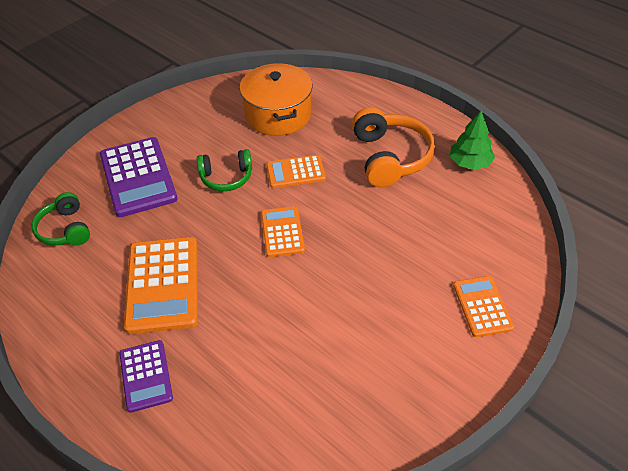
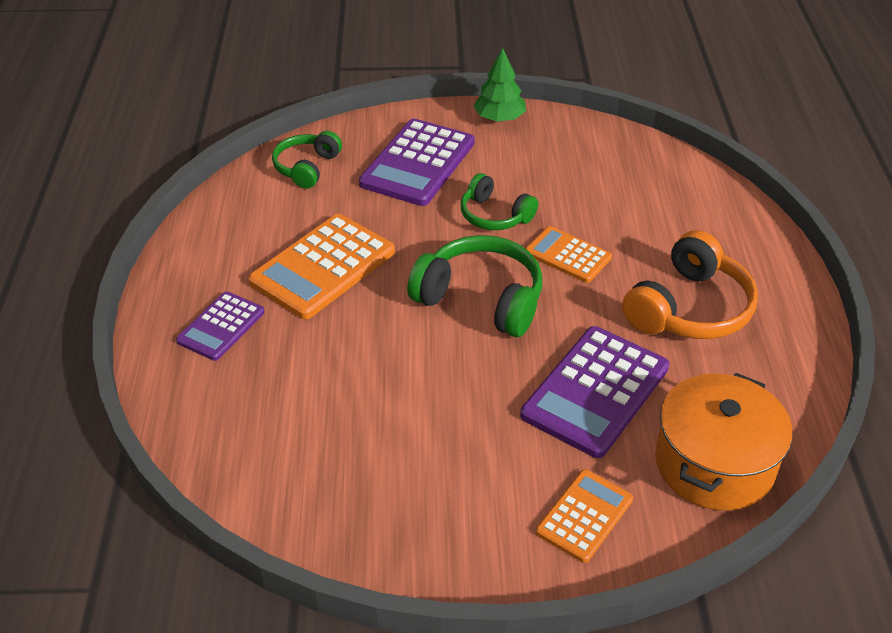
camera: 45 degrees right, 5 degrees down
(278, 114) = (624, 190): orange pot -> orange pot (714, 463)
(282, 232) = (481, 299): orange calculator -> green headphones
(404, 236) = (595, 391): none -> purple calculator
(469, 163) = (778, 377): green tree -> green tree (499, 118)

